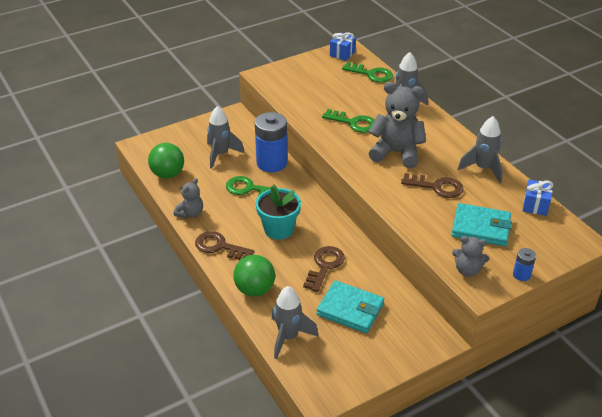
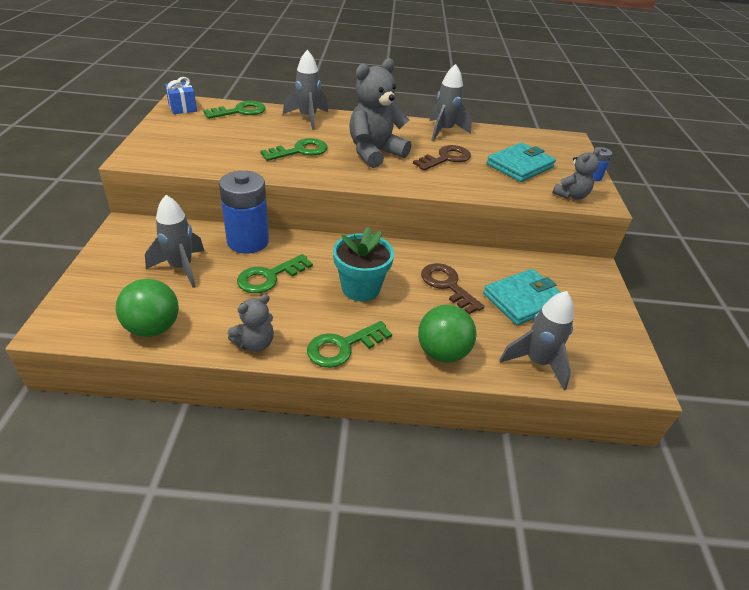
camera: 60 degrees left, 0 degrees up
(190, 213) = (255, 343): grey teddy bear -> grey teddy bear turned 75 degrees clockwise
(220, 247) = (343, 347): brown key -> green key
(535, 205) = (512, 134): blue gift -> none

